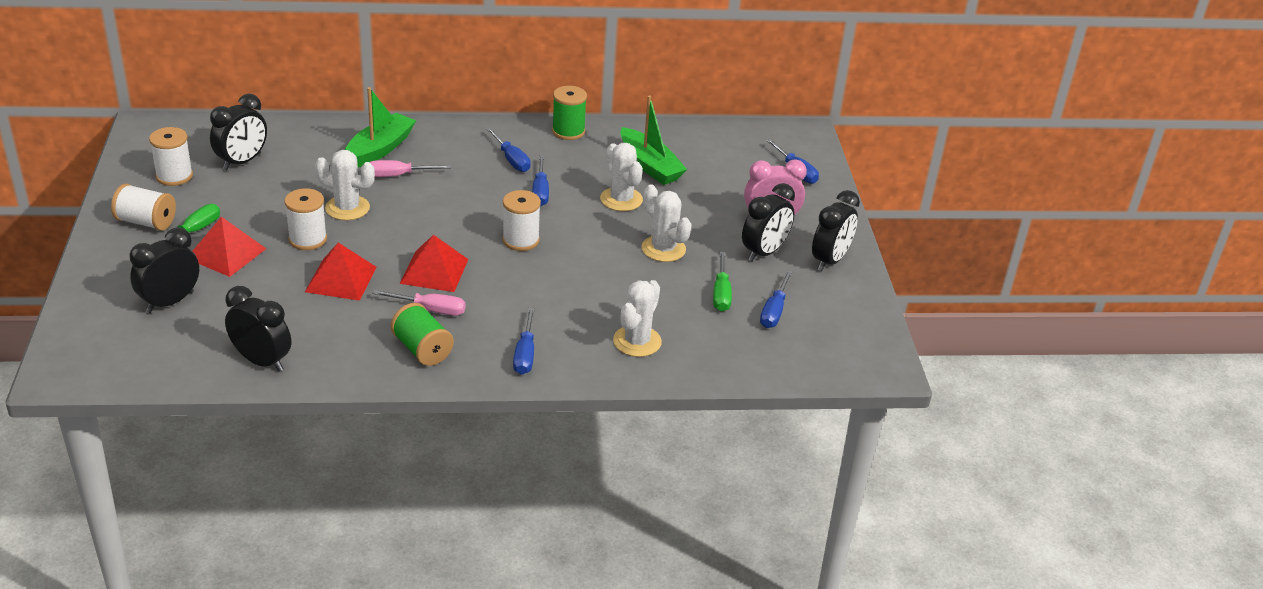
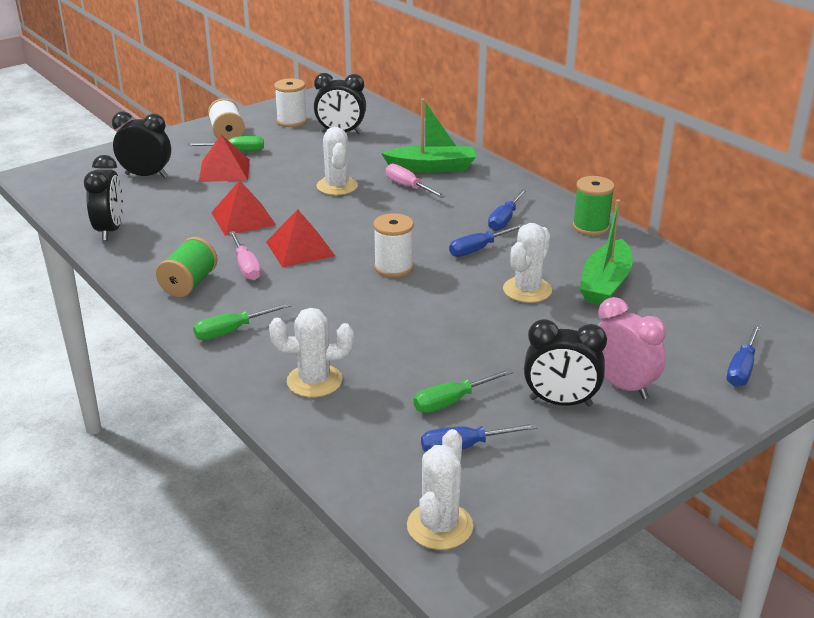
camera: 60 degrees right, 5 degrees down
(307, 239) = (277, 188): white spool -> none
(525, 354) = (231, 331): blue screwdriver -> green screwdriver
(663, 249) = (481, 341): white cactus -> white cactus (439, 526)
(830, 260) = (610, 452): black clock -> none

